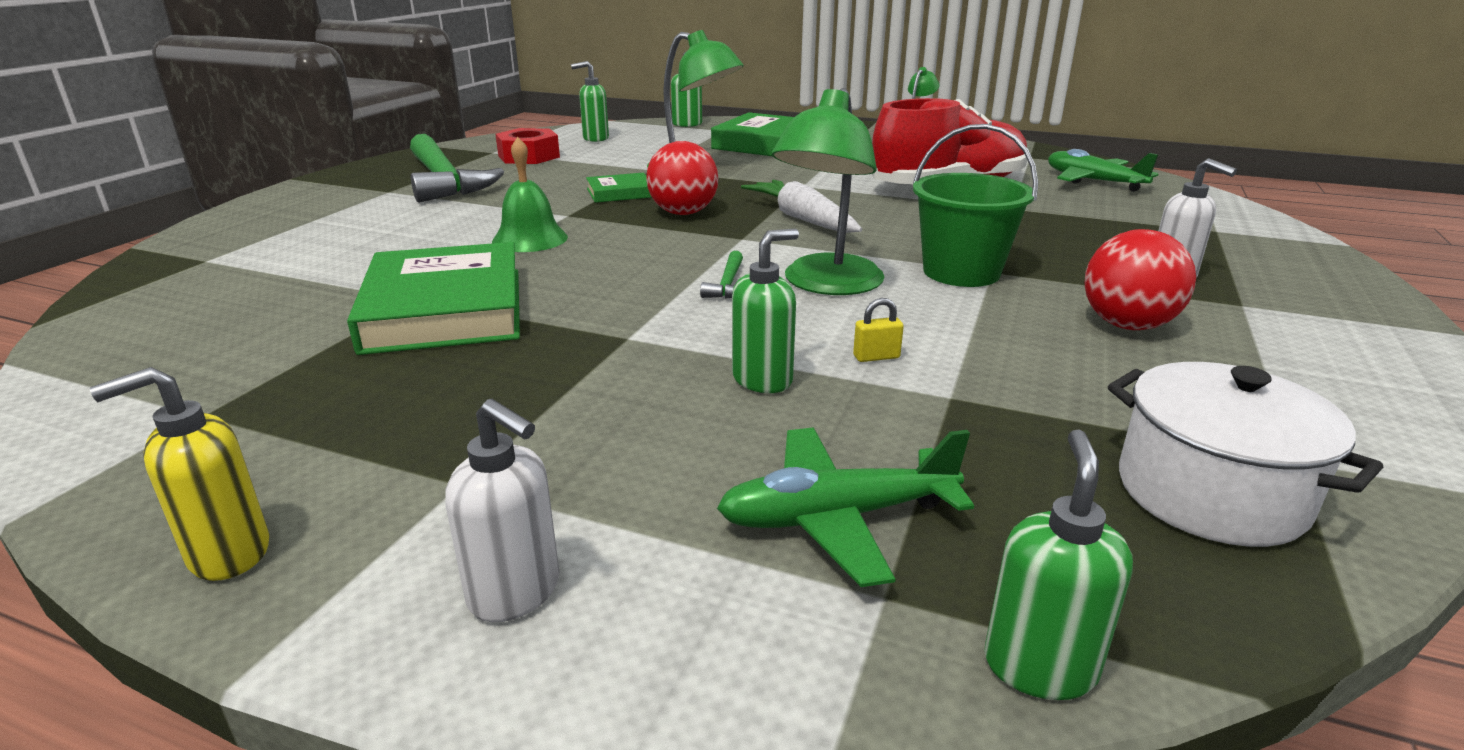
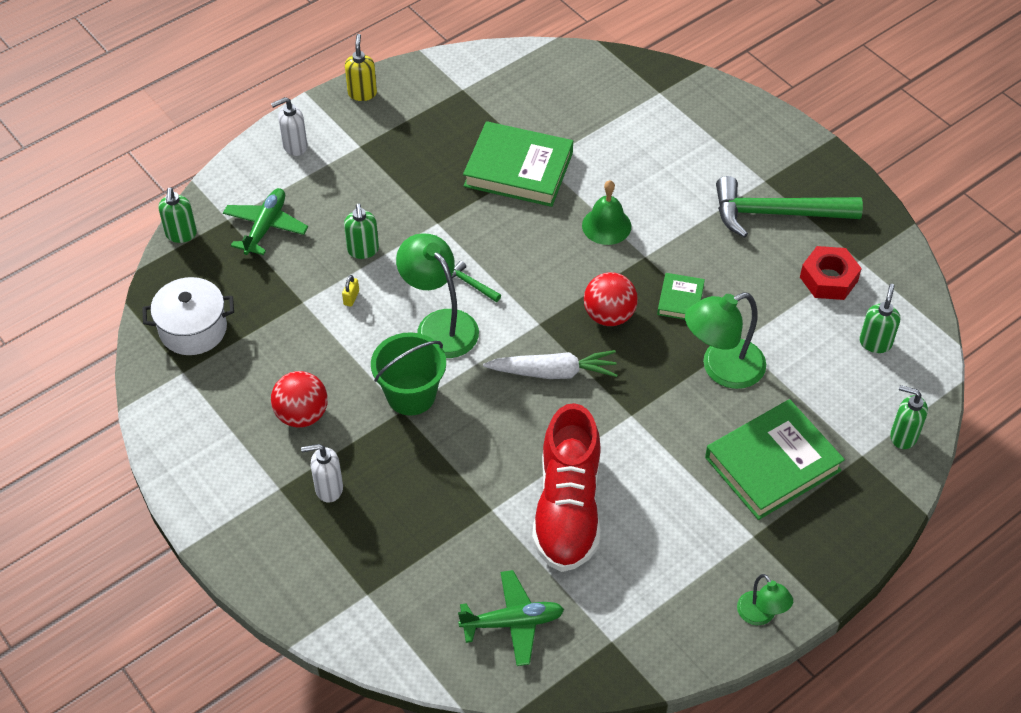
camera: 120 degrees right, 25 degrees up
(1039, 666) = (181, 234): green soap dispenser -> green soap dispenser turned 45 degrees clockwise

